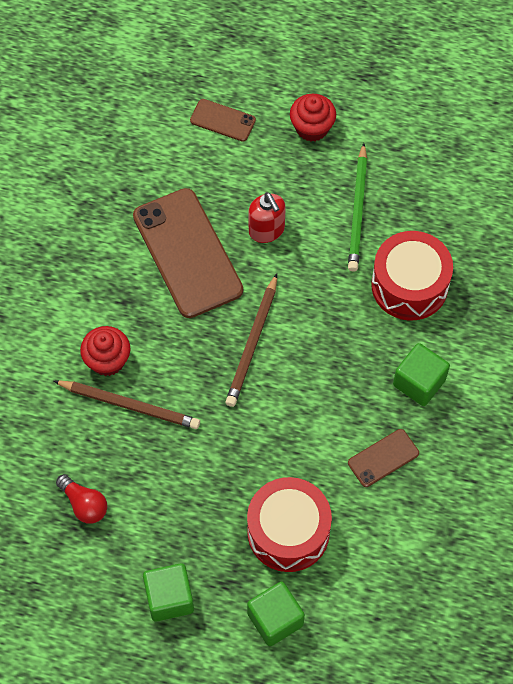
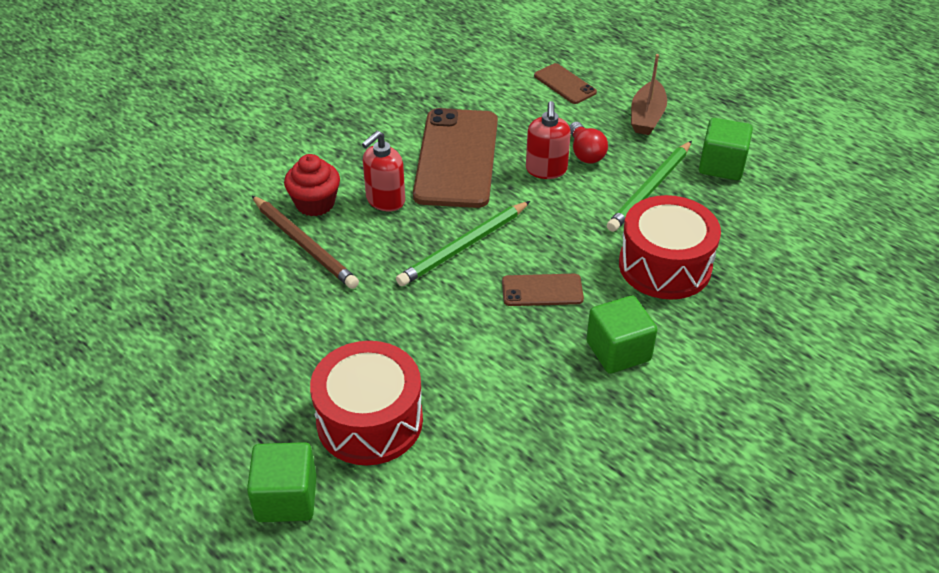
camera: 30 degrees right, 20 degrees down
(84, 504) = (190, 301): red light bulb -> red light bulb (585, 153)
(161, 328) = (385, 200): none -> red soap dispenser
(169, 598) = (195, 421): green cube -> green cube (721, 165)
(253, 343) = (464, 246): brown pencil -> green pencil
(312, 128) = (647, 116): red cupcake -> brown boat
(383, 458) = (528, 401): brown phone -> brown phone (542, 290)

